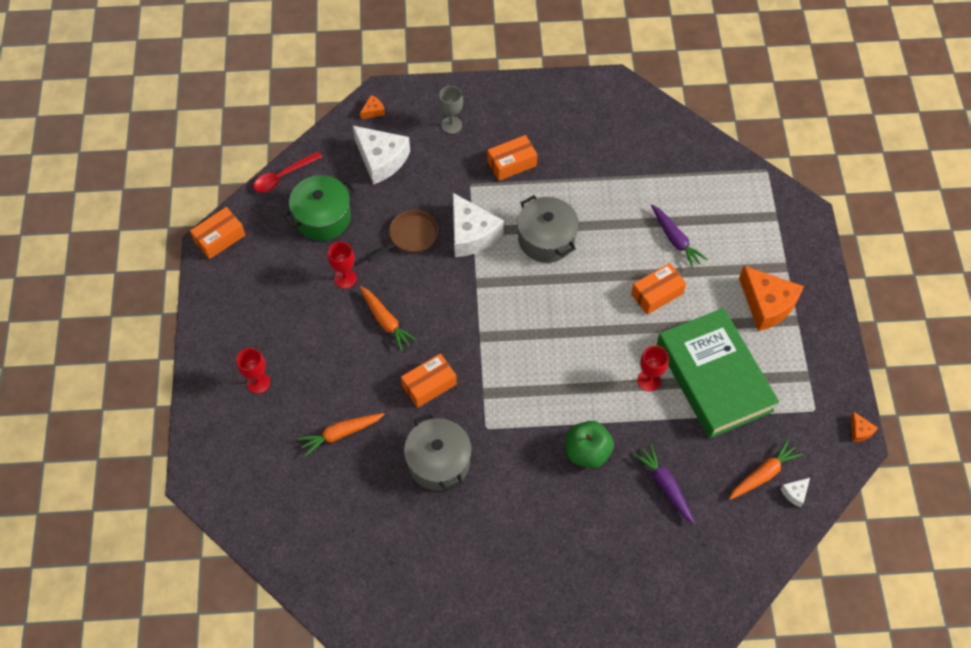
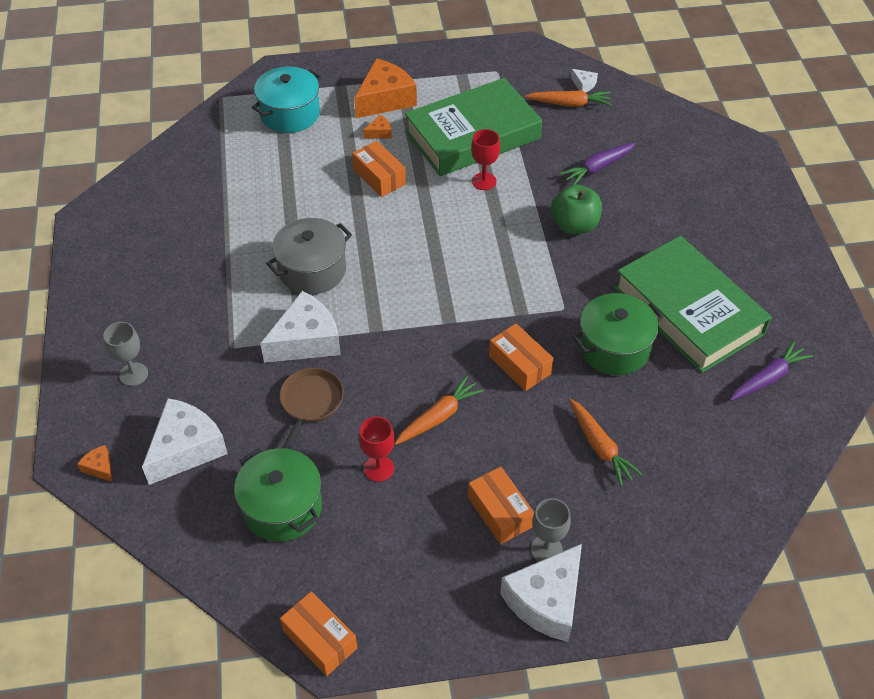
camera: 95 degrees left, 10 degrees down
(218, 377) = (546, 601): none -> white cheese
(258, 382) = (546, 549): red goblet -> grey goblet
(283, 176) = (209, 569): red spoon -> none
(411, 236) = (310, 402): brown pan -> brown pan turned 60 degrees clockwise
(438, 462) = (614, 348): grey pot -> green pot
(474, 533) = (688, 311): none -> green book
(512, 164) = (200, 308): orange box -> orange box (500, 512)
(675, 240) = (310, 164): purple carrot -> purple carrot (768, 378)
(744, 224) = (290, 114): none -> turquoise pot
(763, 474) = (569, 104): orange carrot -> orange carrot turned 135 degrees clockwise
(860, 431) = (513, 45): orange cheese -> orange cheese (379, 132)

